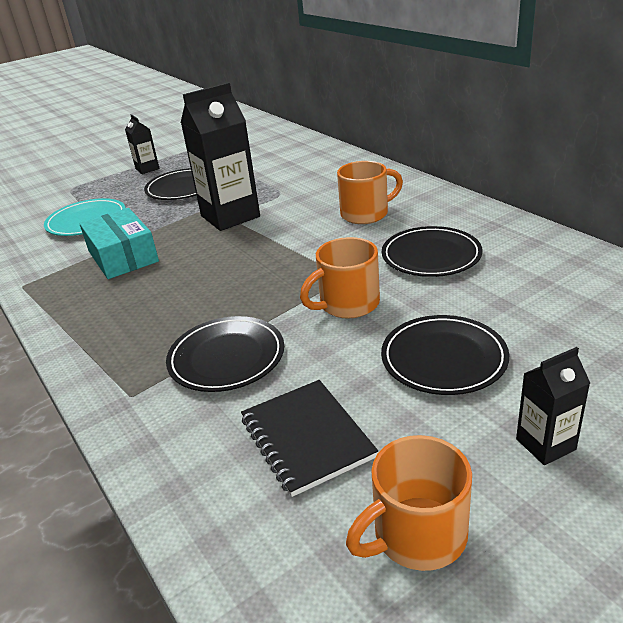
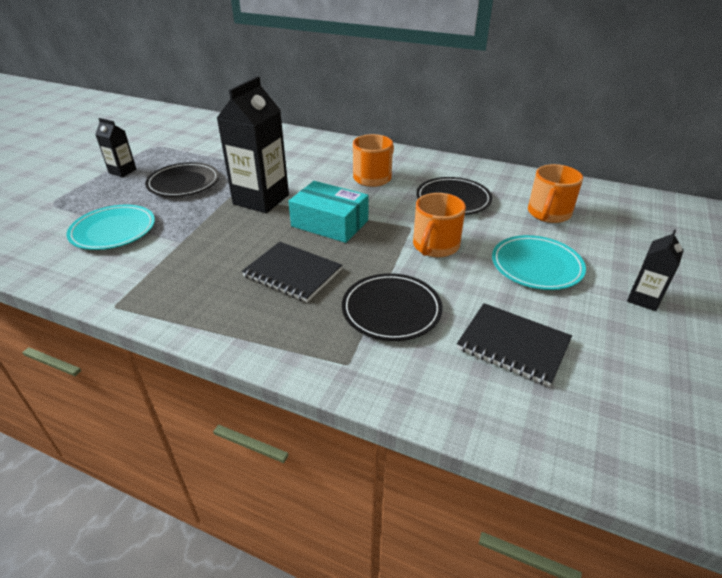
camera: 35 degrees left, 5 degrees up
(123, 256) = (195, 254): turquoise box -> turquoise box (329, 223)
(179, 295) = (292, 273): none -> black notebook
(417, 535) = (640, 377): orange mug -> orange mug (548, 214)
(443, 358) = (536, 266): black plate -> turquoise plate

